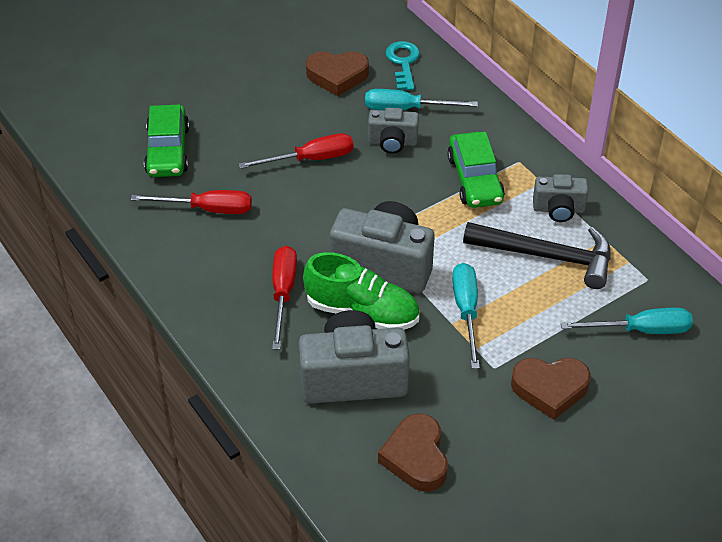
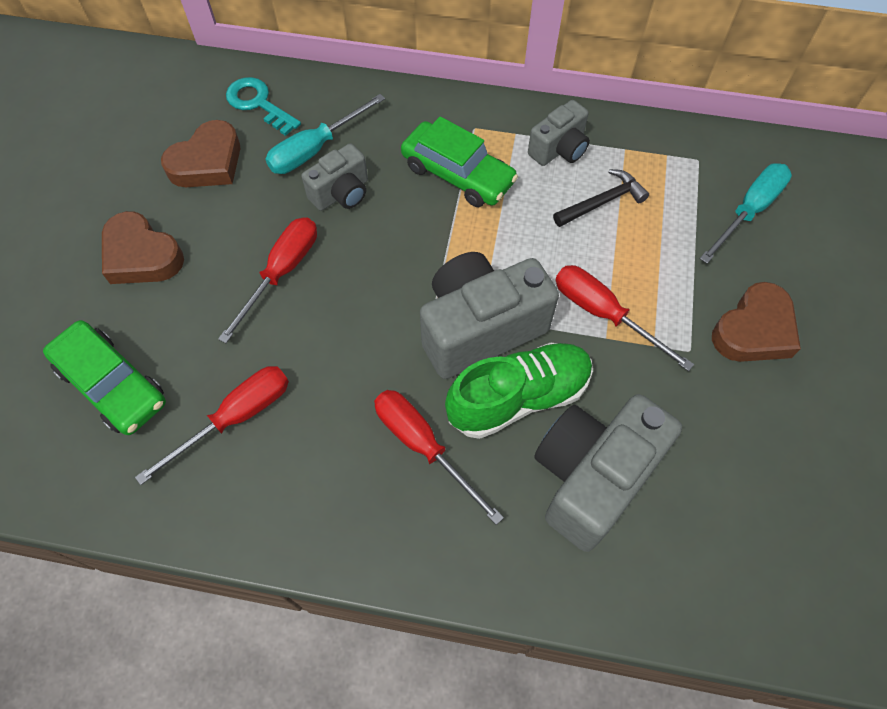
camera: 45 degrees left, 15 degrees up
(416, 457) = (740, 508): brown heart -> brown heart (141, 255)
(466, 311) = (604, 314): turquoise screwdriver -> red screwdriver
(547, 256) = (602, 202): black hammer -> black hammer, size x0.56

